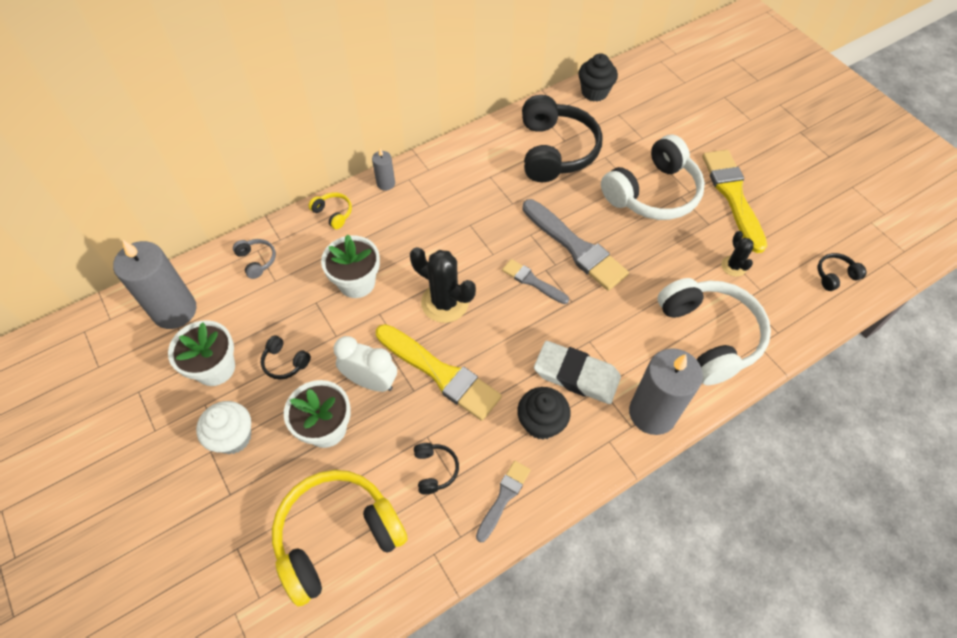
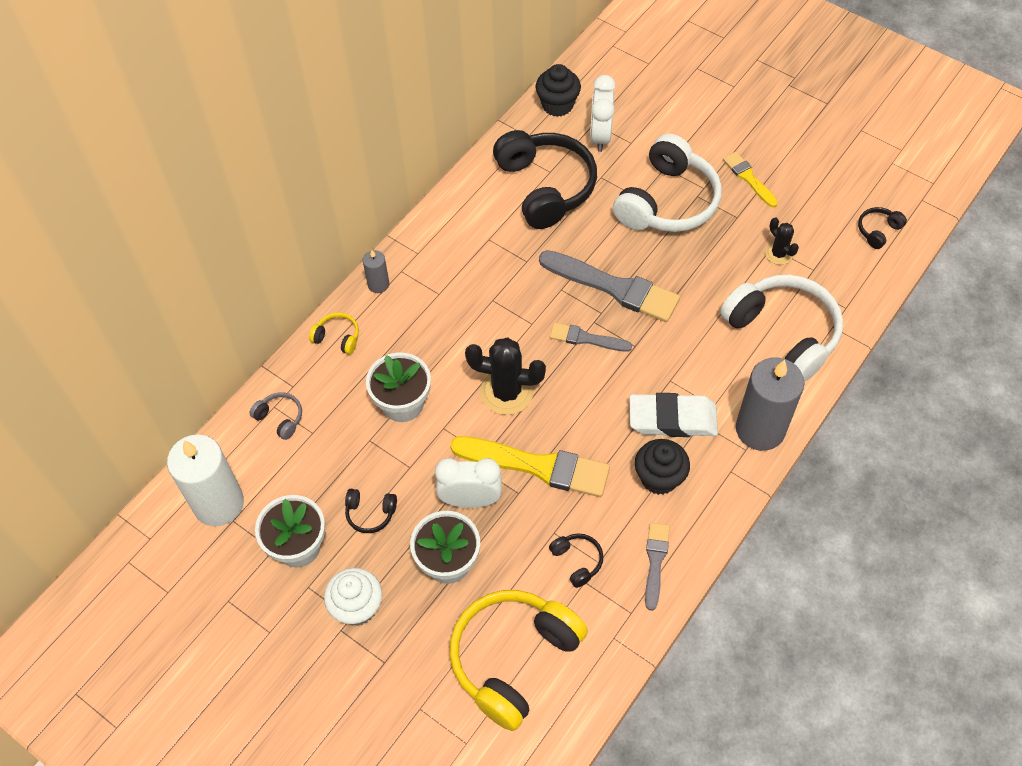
camera: 20 degrees left, 0 degrees up
(174, 311) = (218, 503): grey candle -> white candle
(619, 126) = (600, 136): none -> white clock
(733, 195) = (748, 178): yellow brush -> yellow brush, size x0.54

